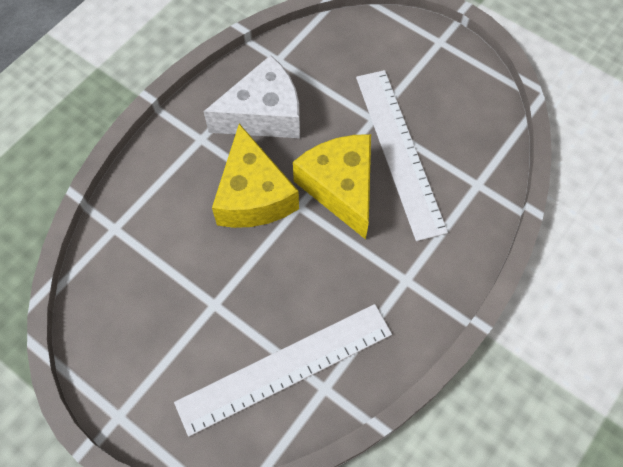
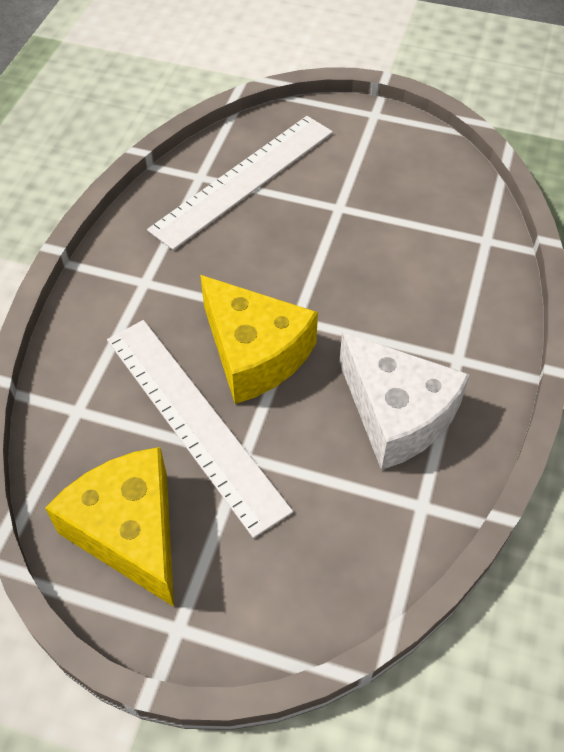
camera: 160 degrees right, 10 degrees down
(253, 195) = (356, 314): yellow cheese -> yellow cheese (130, 531)
(264, 114) = (397, 414): white cheese -> white cheese turned 90 degrees counterclockwise

